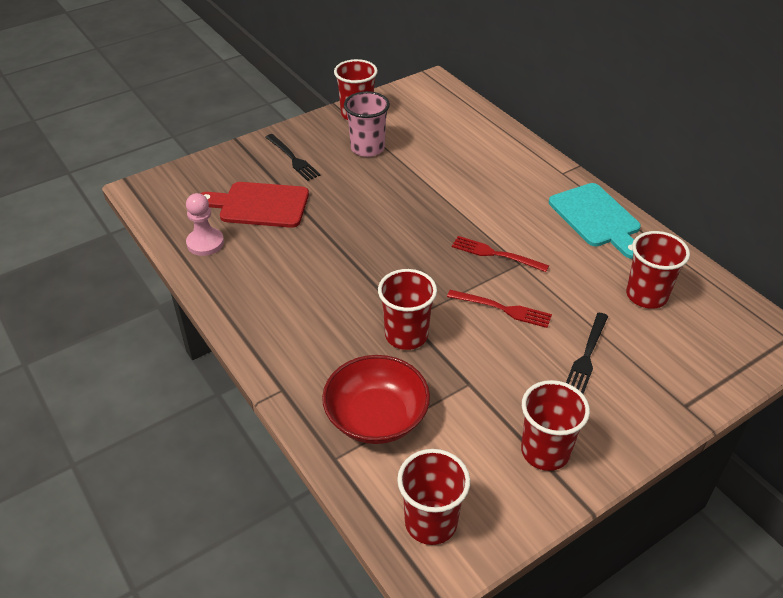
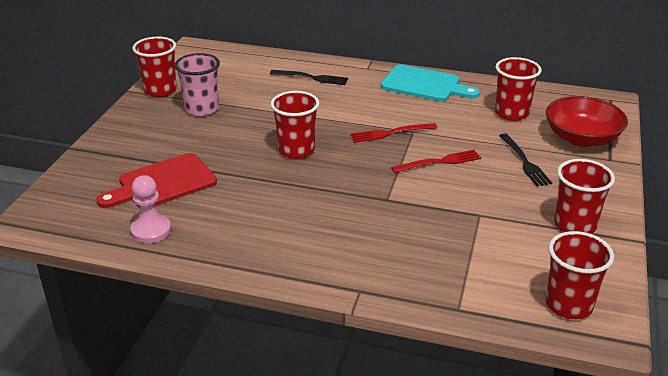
camera: 40 degrees left, 10 degrees down
(293, 159) = (147, 140): black fork -> black fork (312, 78)
(376, 417) = (449, 268): red bowl -> red bowl (581, 138)
(406, 335) = (399, 209): red cup -> red cup (296, 150)

